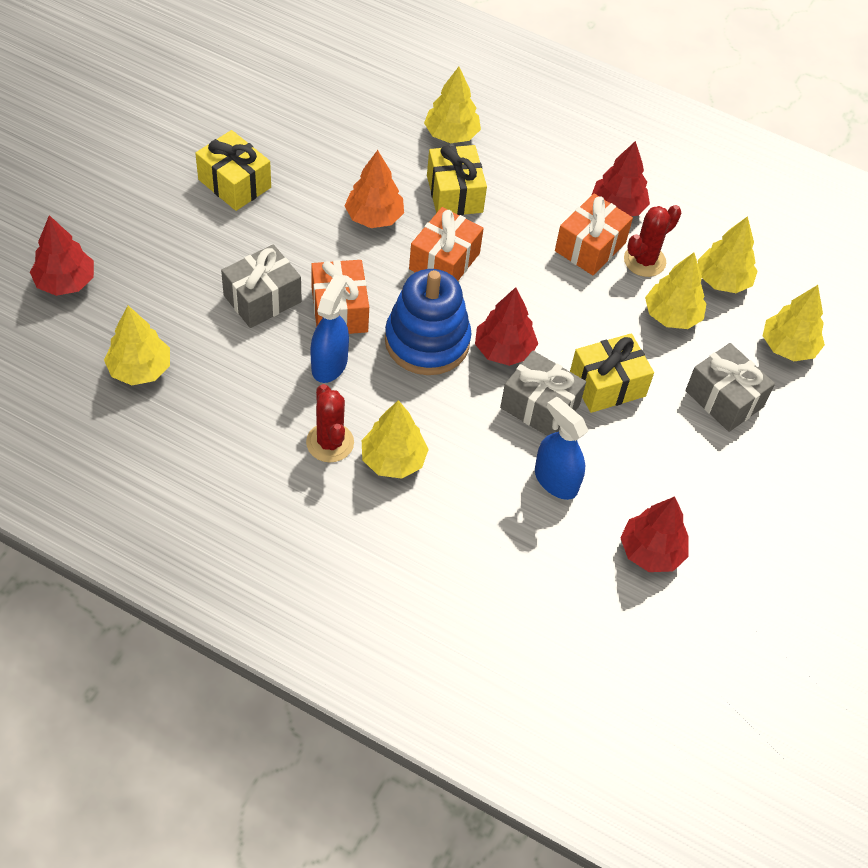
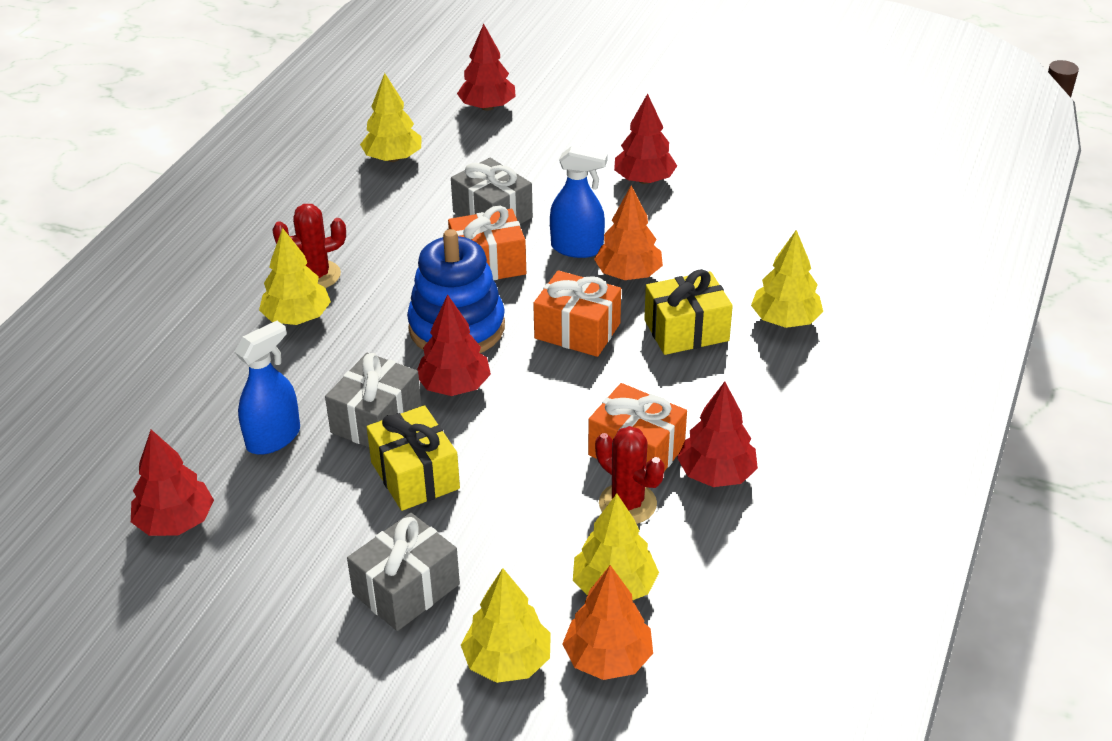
camera: 90 degrees right, 15 degrees down
(234, 183) = (644, 180): yellow gift -> red tree
(329, 364) = (415, 265): blue spray bottle -> blue spray bottle (577, 248)
(672, 315) = (538, 533): yellow tree -> none
(784, 293) = (608, 658): none -> orange tree

